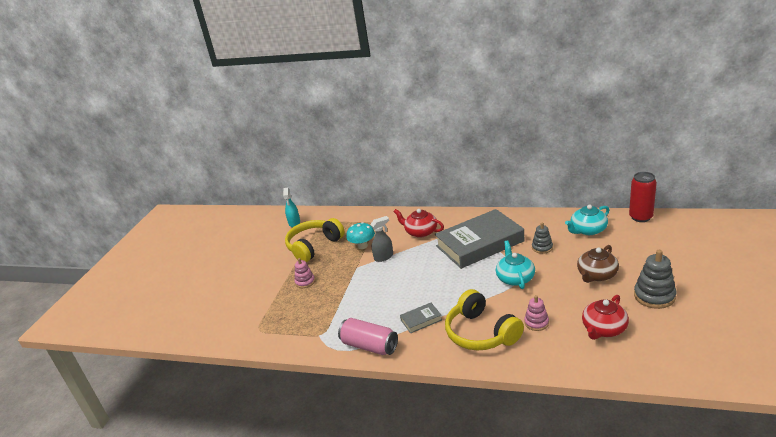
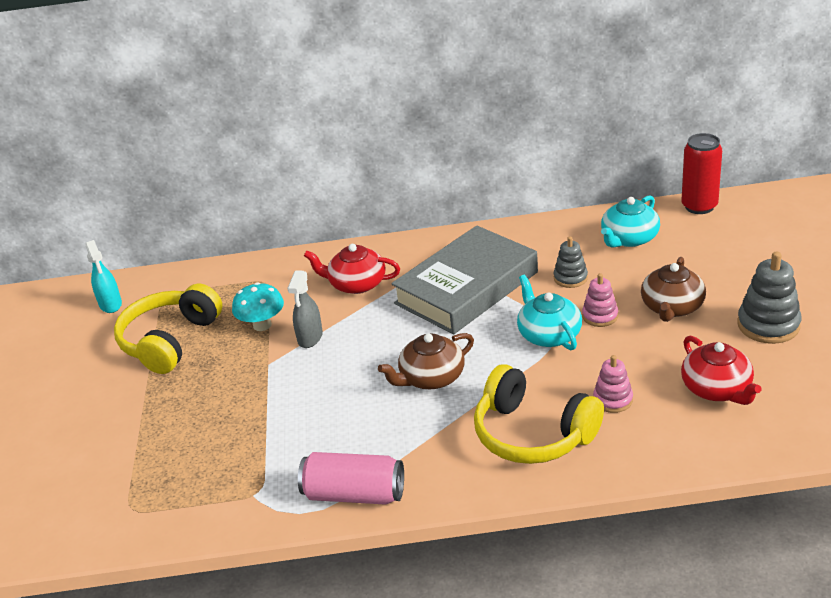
camera: 20 degrees left, 5 degrees up
(305, 282) = (183, 407): pink stacking toy -> pink stacking toy (600, 316)
(384, 257) = (310, 338): grey spray bottle -> grey spray bottle turned 150 degrees clockwise
(421, 320) = (424, 432): grey book -> none
(438, 290) = (431, 377): none -> brown teapot
(604, 329) = (717, 389): red teapot -> red teapot turned 45 degrees counterclockwise

